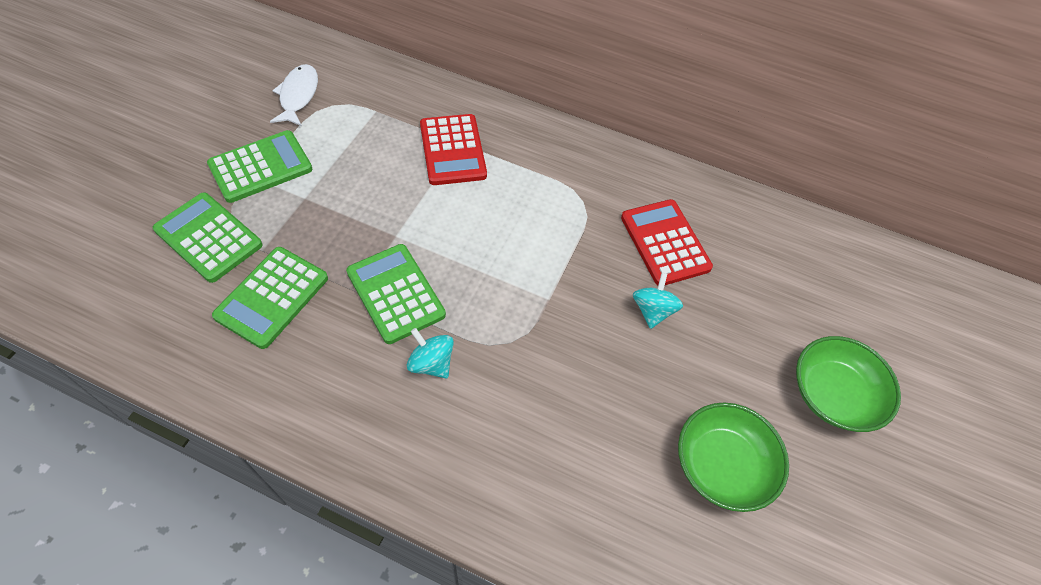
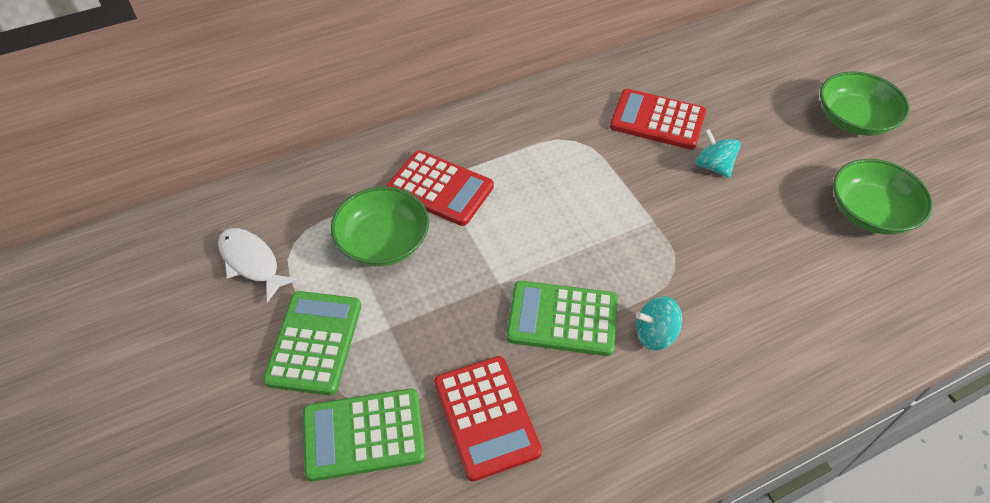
camera: 45 degrees left, 5 degrees down
(272, 297) = (486, 417): green calculator -> red calculator
(375, 149) = (383, 242): none -> green bowl

